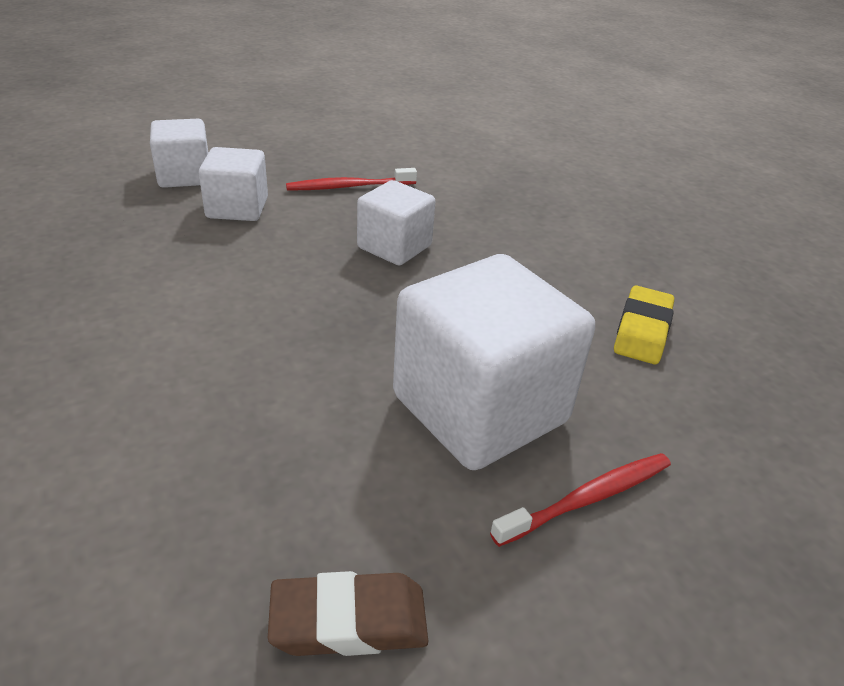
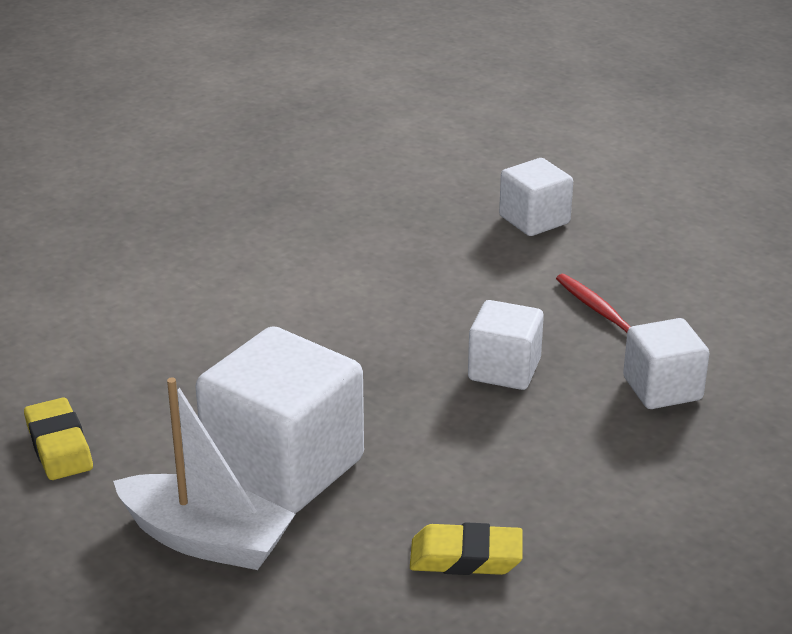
camera: 75 degrees right, 5 degrees down
(237, 208) = (500, 265): white cube -> white cube (662, 389)
(349, 621) = (59, 446): brown eraser -> yellow eraser
(588, 498) = (206, 539): red toothbrush -> white boat

